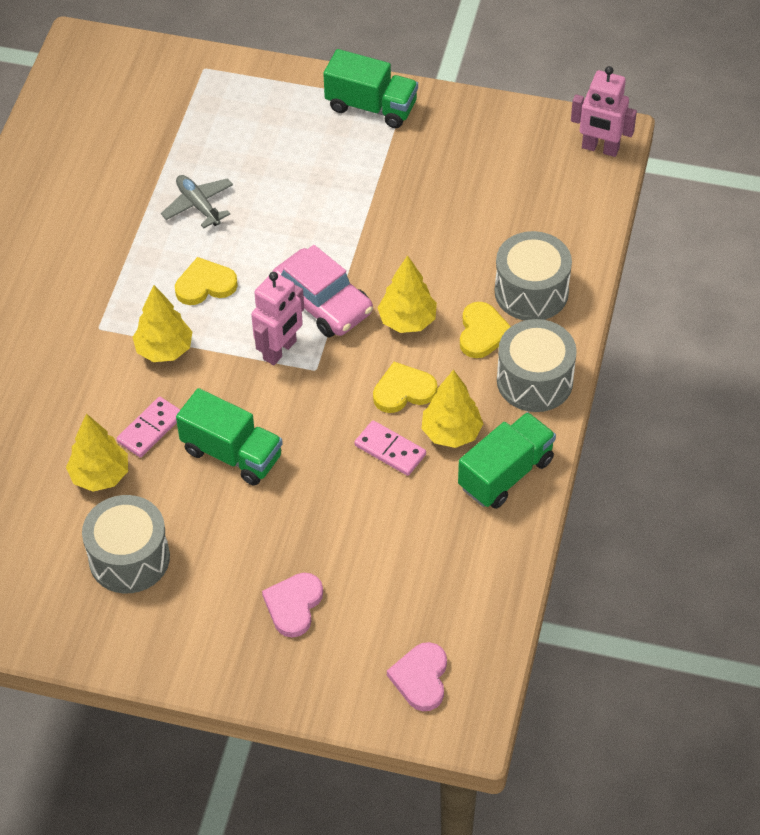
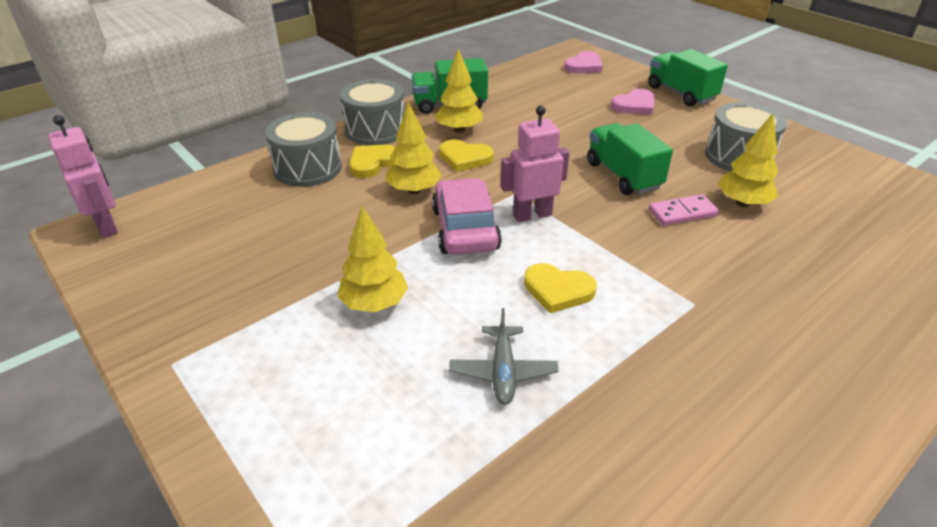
camera: 145 degrees left, 15 degrees down
(164, 349) = (635, 258): yellow tree -> yellow tree (374, 304)
(371, 106) = (205, 378): green truck -> green truck (681, 93)
(390, 450) = (507, 137): pink domino -> none

